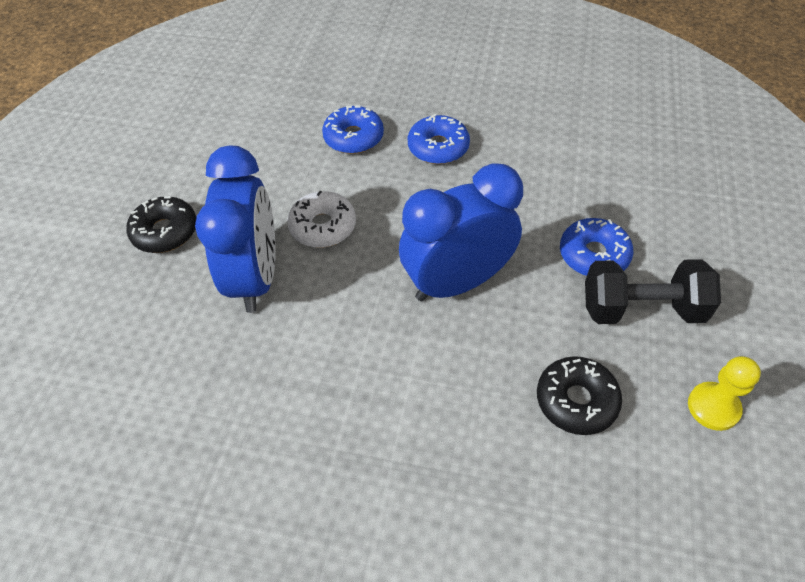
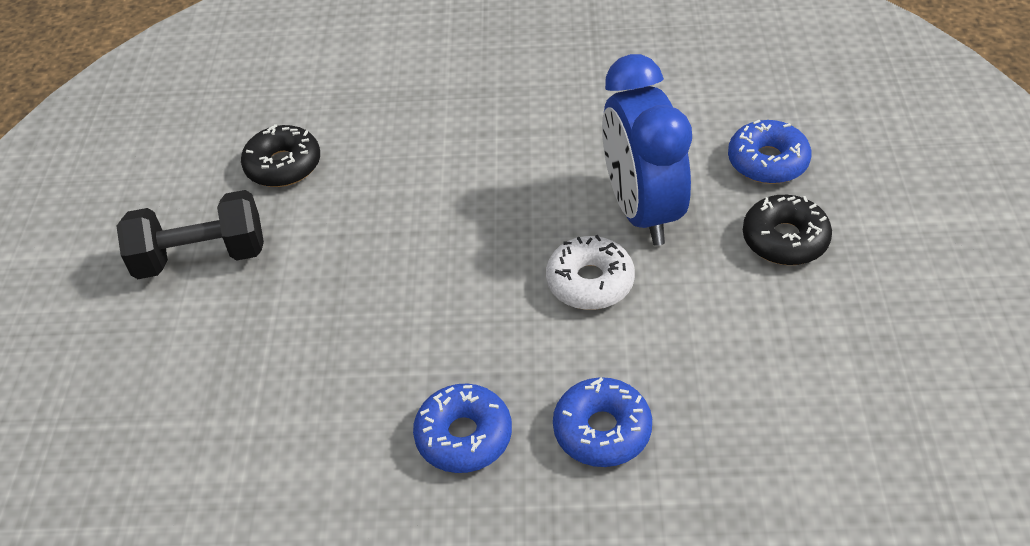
camera: 170 degrees right, 5 degrees down
(457, 283) = (409, 247): blue clock -> none
(593, 255) = (245, 308): blue donut -> blue donut (767, 161)
(713, 407) = (155, 183): yellow pawn -> none

